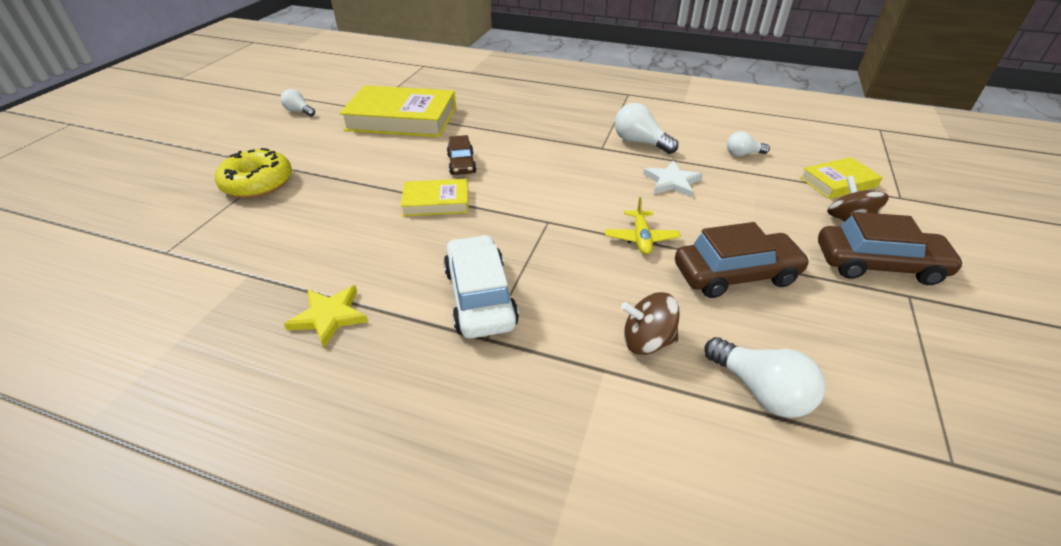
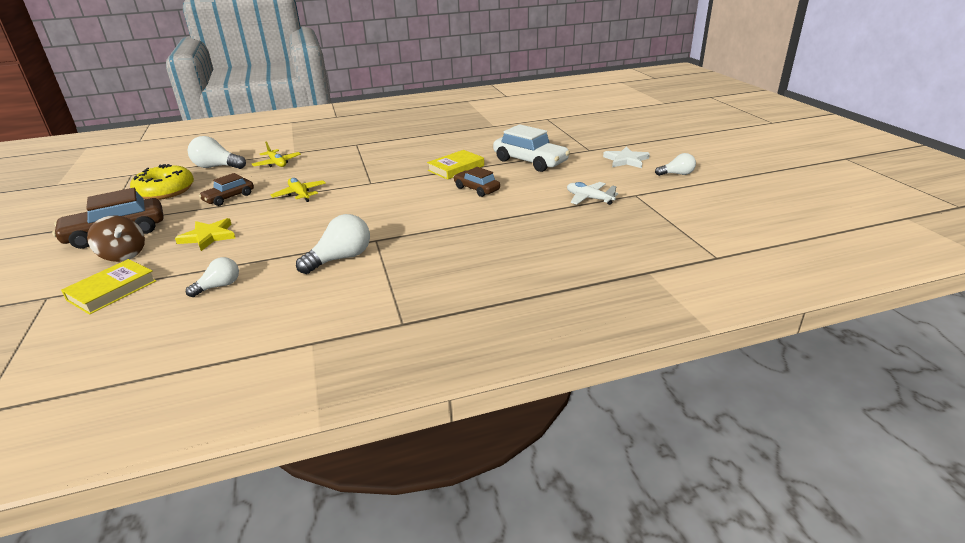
camera: 145 degrees right, 10 degrees down
(258, 183) = (577, 142): yellow donut -> yellow donut (165, 191)
(329, 316) = (434, 129): yellow star -> yellow star (208, 236)
(402, 119) = (589, 198): yellow book -> white plane
(480, 297) = (374, 150): white car -> white car (530, 161)
(640, 142) = (341, 258): white light bulb -> white light bulb turned 45 degrees counterclockwise
(647, 341) = (277, 163): brown spinning top -> yellow plane
(672, 182) = (290, 234): white star -> white star (626, 160)
(735, 274) = (229, 198): brown car -> brown car, size x0.59

